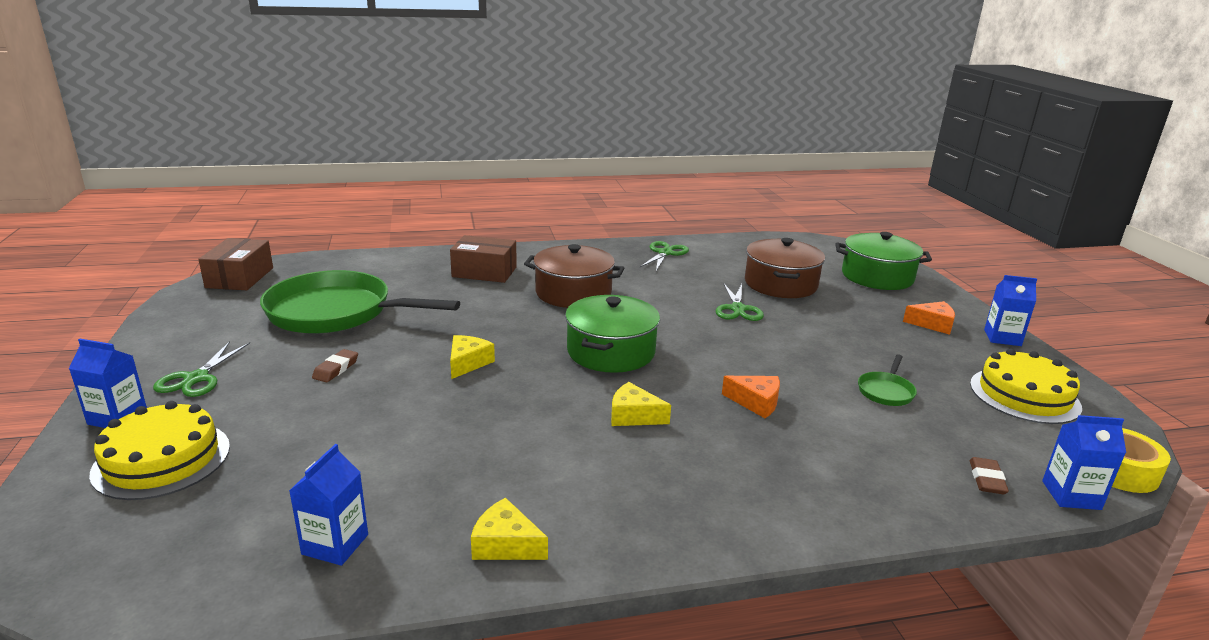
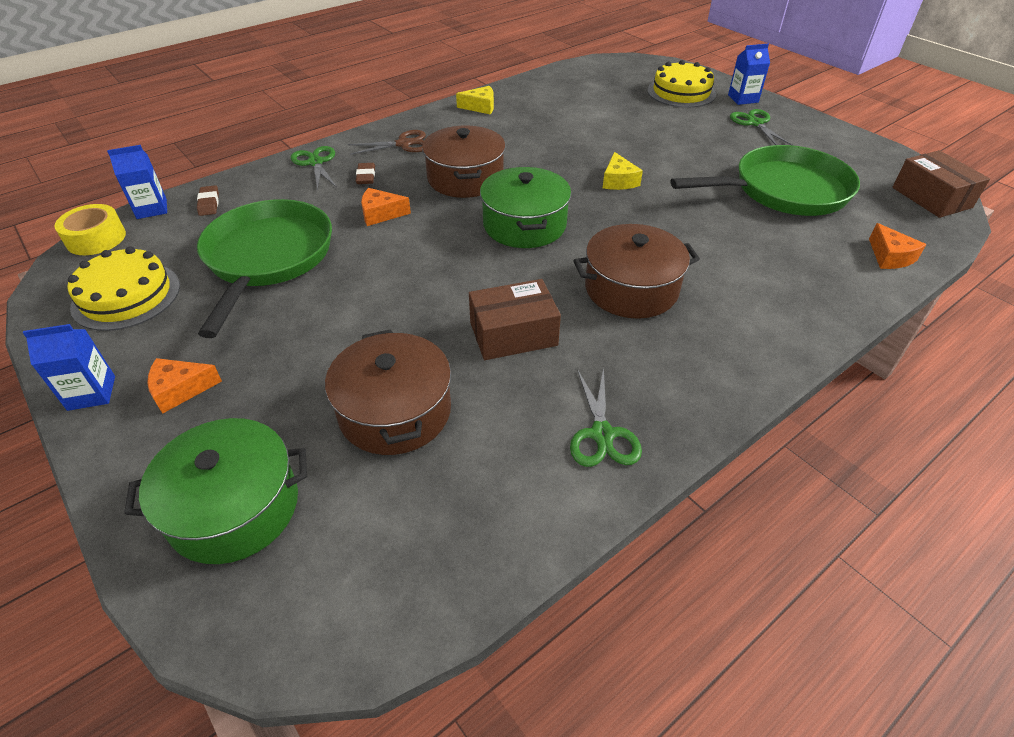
camera: 155 degrees right, 20 degrees up
(335, 544) = (552, 90): blue carton -> none
(336, 369) = (693, 151): brown eraser -> brown eraser (366, 176)
(365, 262) = (890, 257): none -> orange cheese
(484, 272) = (760, 288): brown box -> brown box (513, 334)
(633, 416) = (465, 178): yellow cheese -> brown pot
(687, 499) = (404, 144): none -> brown scissors
(738, 309) = (435, 328): green scissors -> green scissors (315, 162)
(886, 391) = (267, 258): green pan -> green pan, size x2.47

